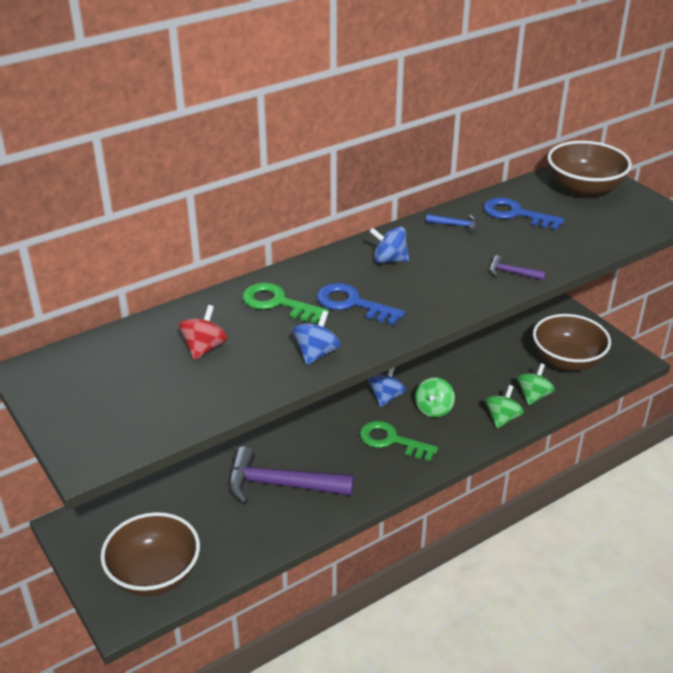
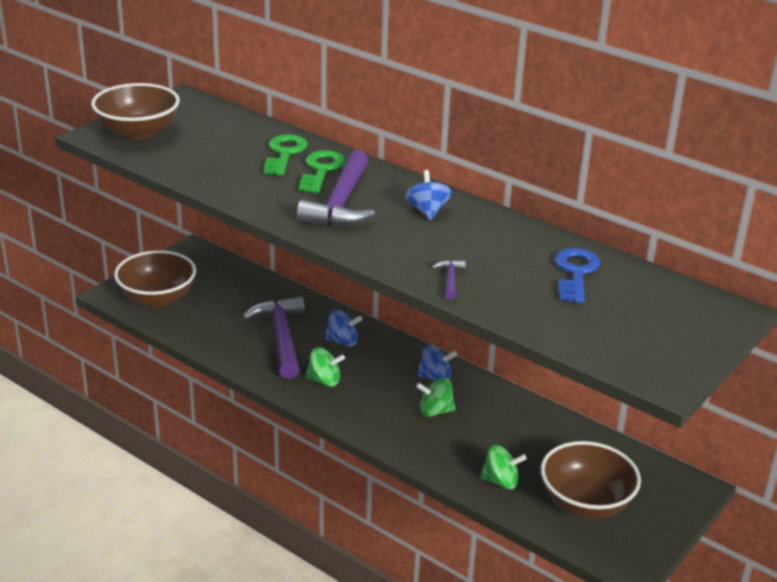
camera: 70 degrees right, 5 degrees down
(204, 348) = (242, 151): red spinning top -> none
(316, 353) = (257, 197): blue spinning top -> blue spinning top (342, 341)
(353, 304) = (340, 203): blue key -> purple hammer
(392, 441) = (371, 391): green key -> green key (284, 153)
(456, 225) = (521, 239): blue hammer -> none
(502, 418) = (447, 461): green spinning top -> green spinning top (324, 380)
(584, 189) = (677, 314): brown bowl -> brown bowl (138, 132)

